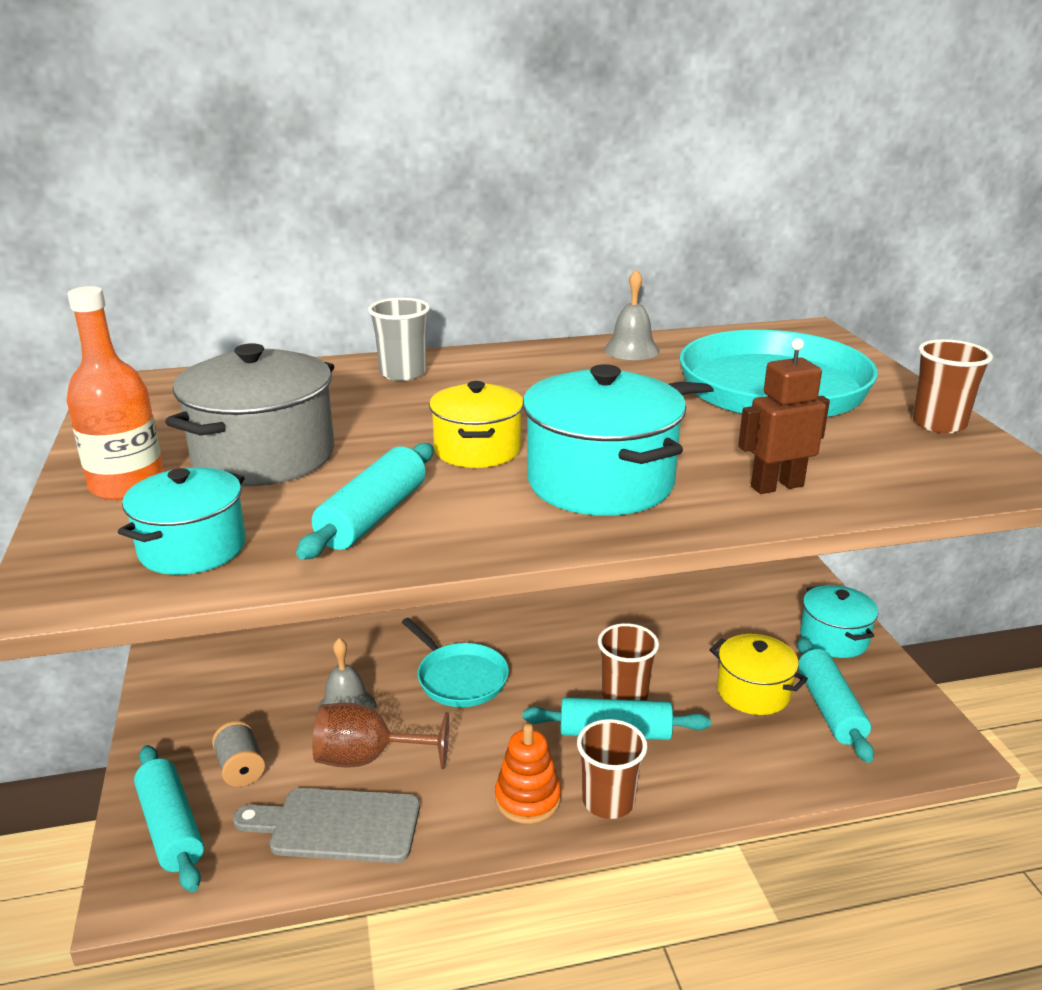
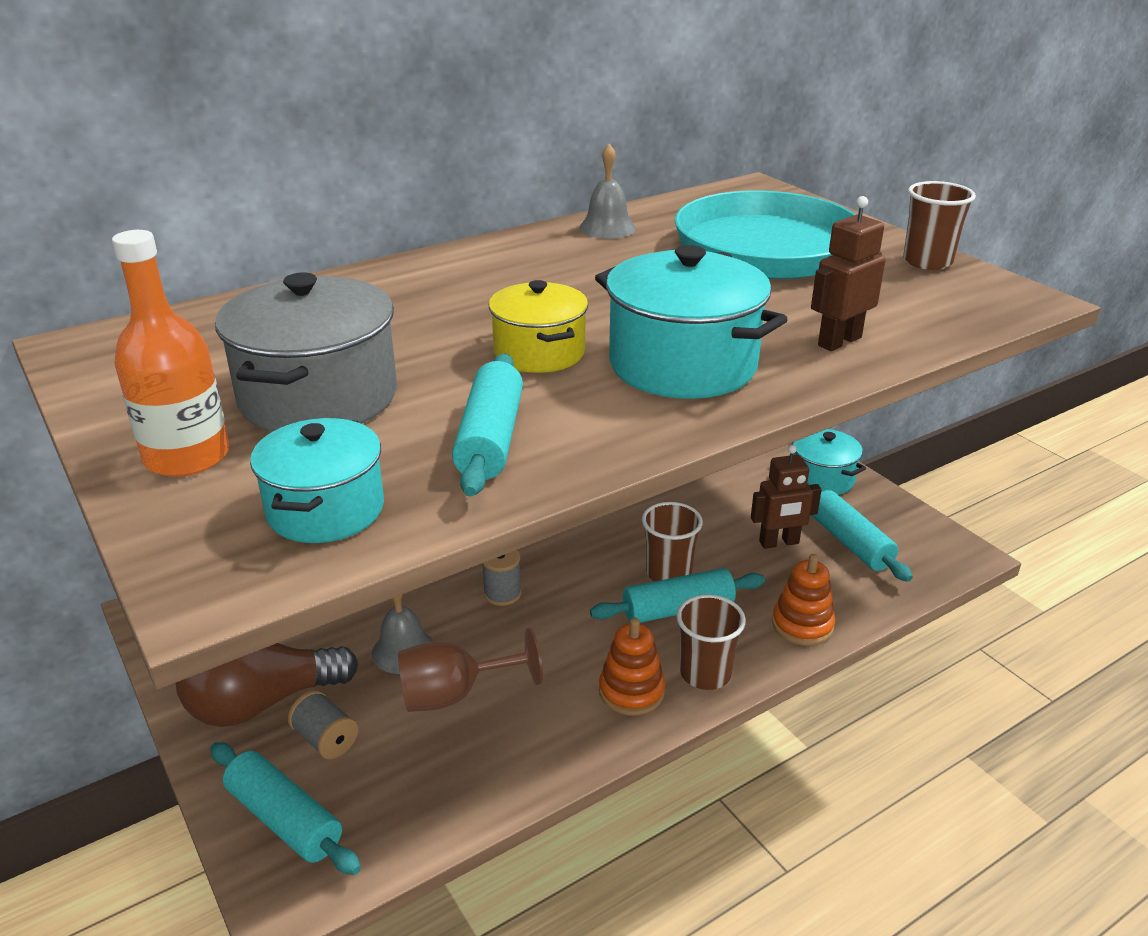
camera: 20 degrees left, 5 degrees up
(209, 723) = (261, 703): none -> brown light bulb
(337, 825) = (461, 767): grey cutting board -> none
(403, 373) = (395, 284): grey cup -> none
(459, 678) = (502, 593): turquoise pan -> grey spool
(733, 779) = (802, 625): none -> orange stacking toy
(753, 692) = (779, 543): yellow pot -> brown robot

